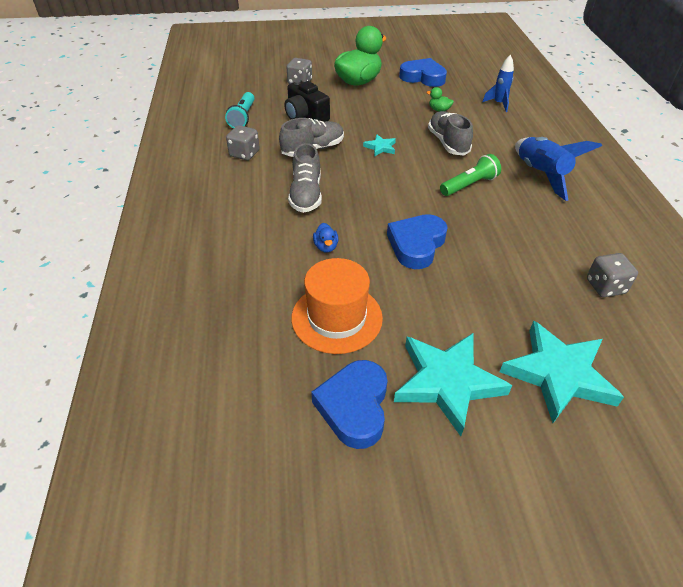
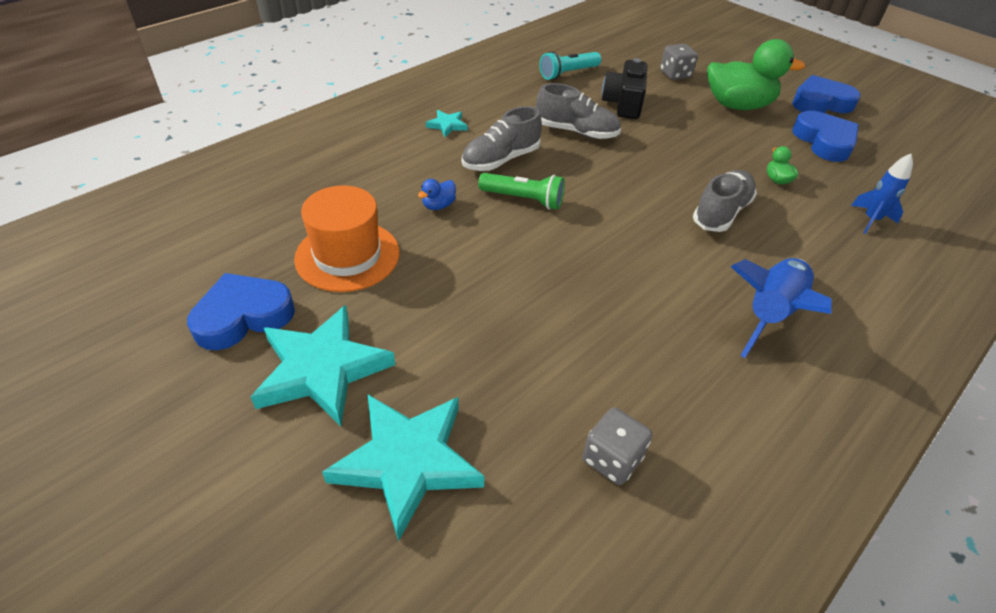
camera: 50 degrees right, 0 degrees up
(244, 154) = (515, 100): grey dice -> none
(380, 147) = (641, 170): turquoise star -> turquoise star (447, 125)
(416, 245) = (508, 263): blue heart -> blue heart (820, 103)
(469, 185) = (663, 261): green flashlight -> green flashlight (523, 199)

